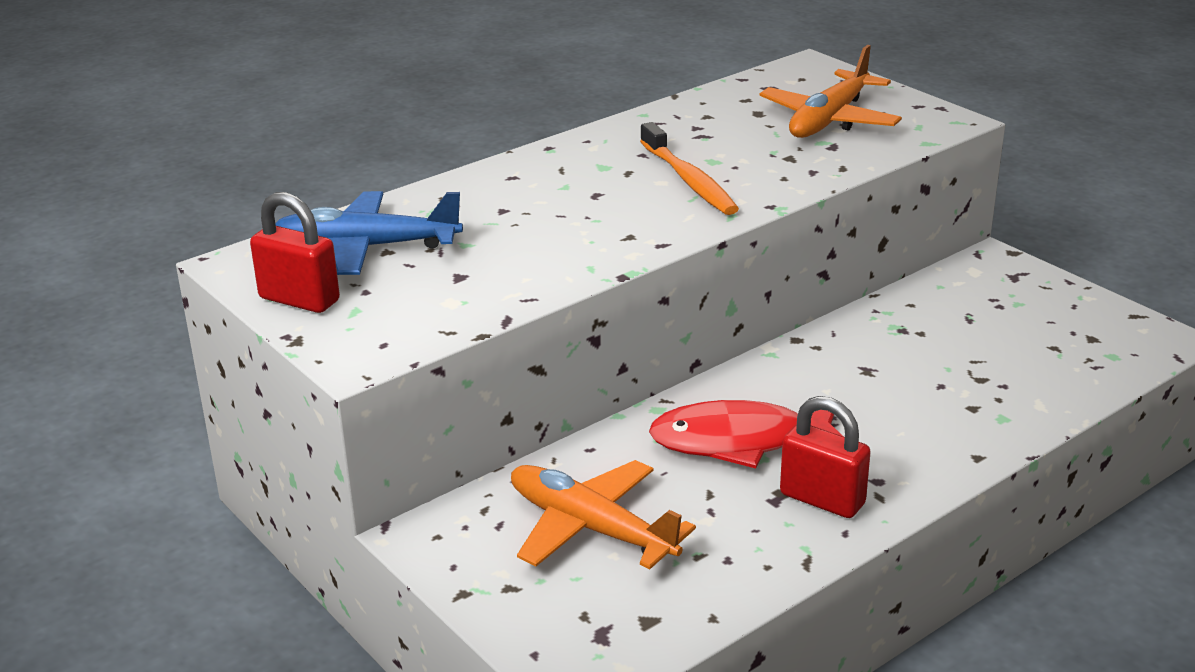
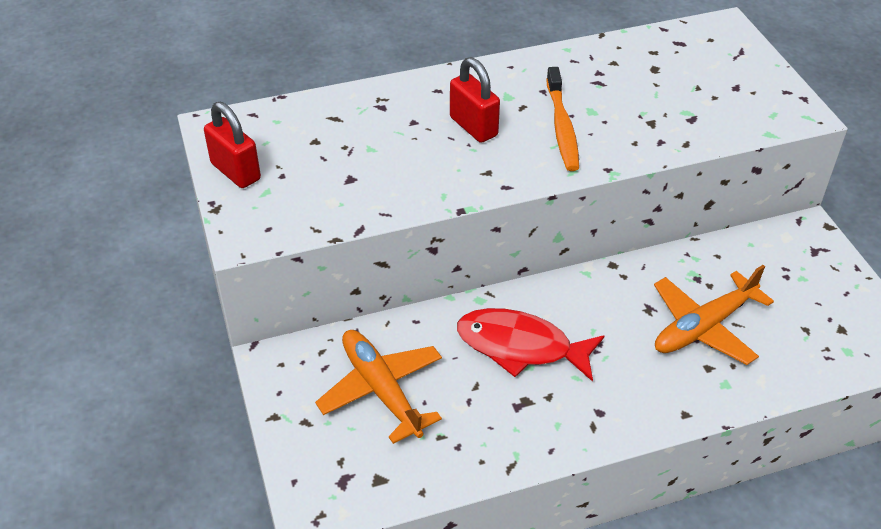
camera: 20 degrees right, 15 degrees up
(367, 247) = (304, 134): blue plane -> none
(822, 499) = (550, 416): red padlock -> red padlock (473, 127)
(829, 119) = (706, 90): orange plane -> orange plane (704, 326)

